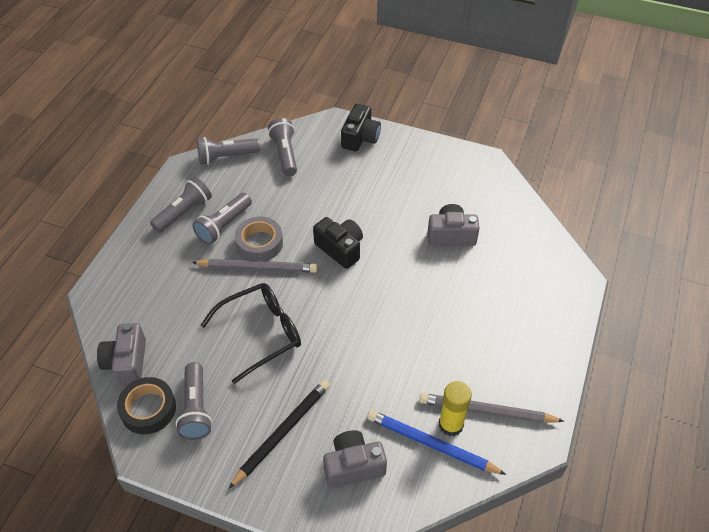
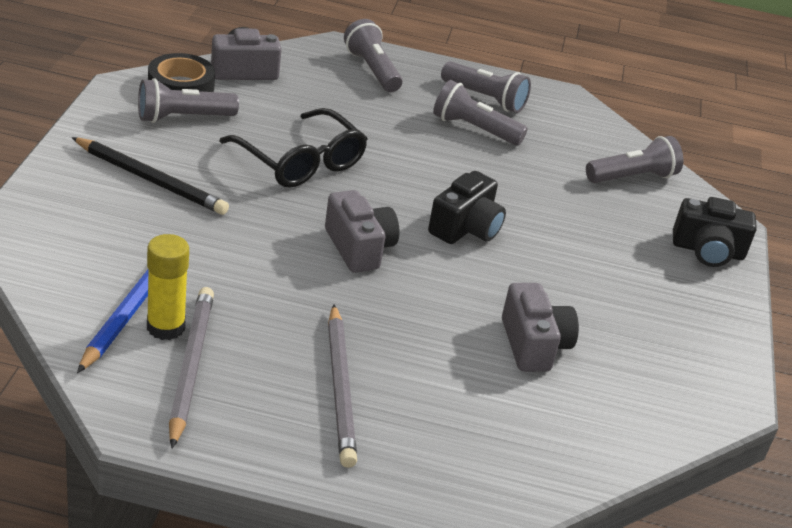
camera: 75 degrees right, 15 degrees down
(226, 157) = (600, 128): grey flashlight -> grey flashlight (372, 70)
(257, 268) = (408, 157): grey pencil -> grey pencil (340, 388)
(259, 243) = (452, 158): grey tape -> none
(353, 466) = (100, 236): grey camera -> grey camera (359, 248)

